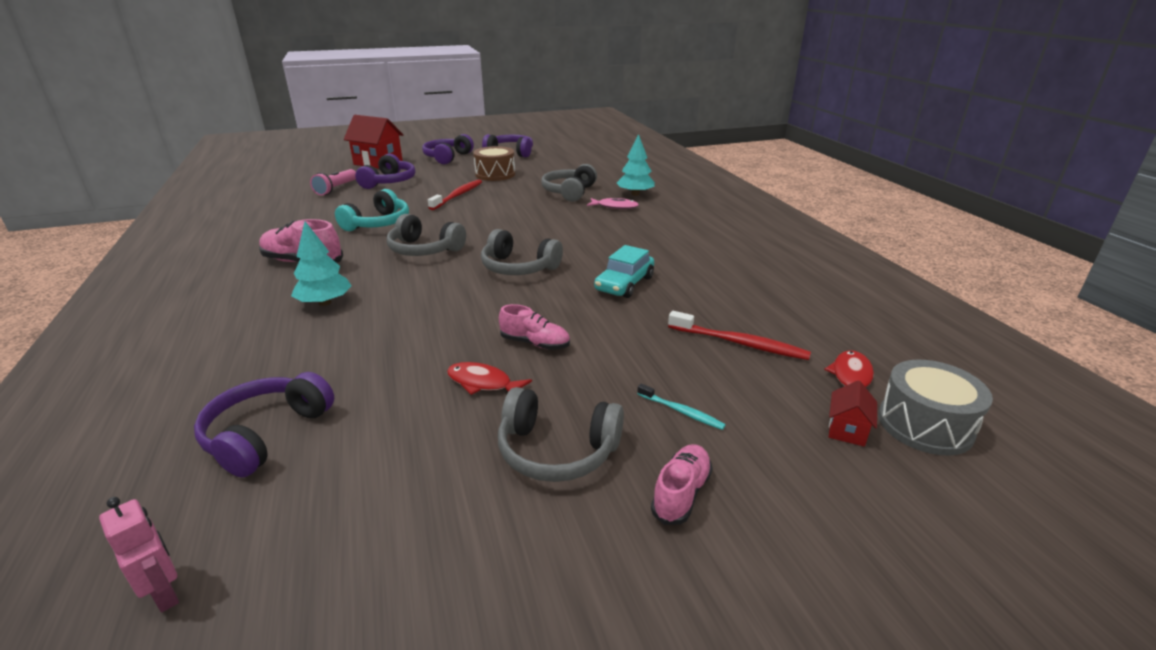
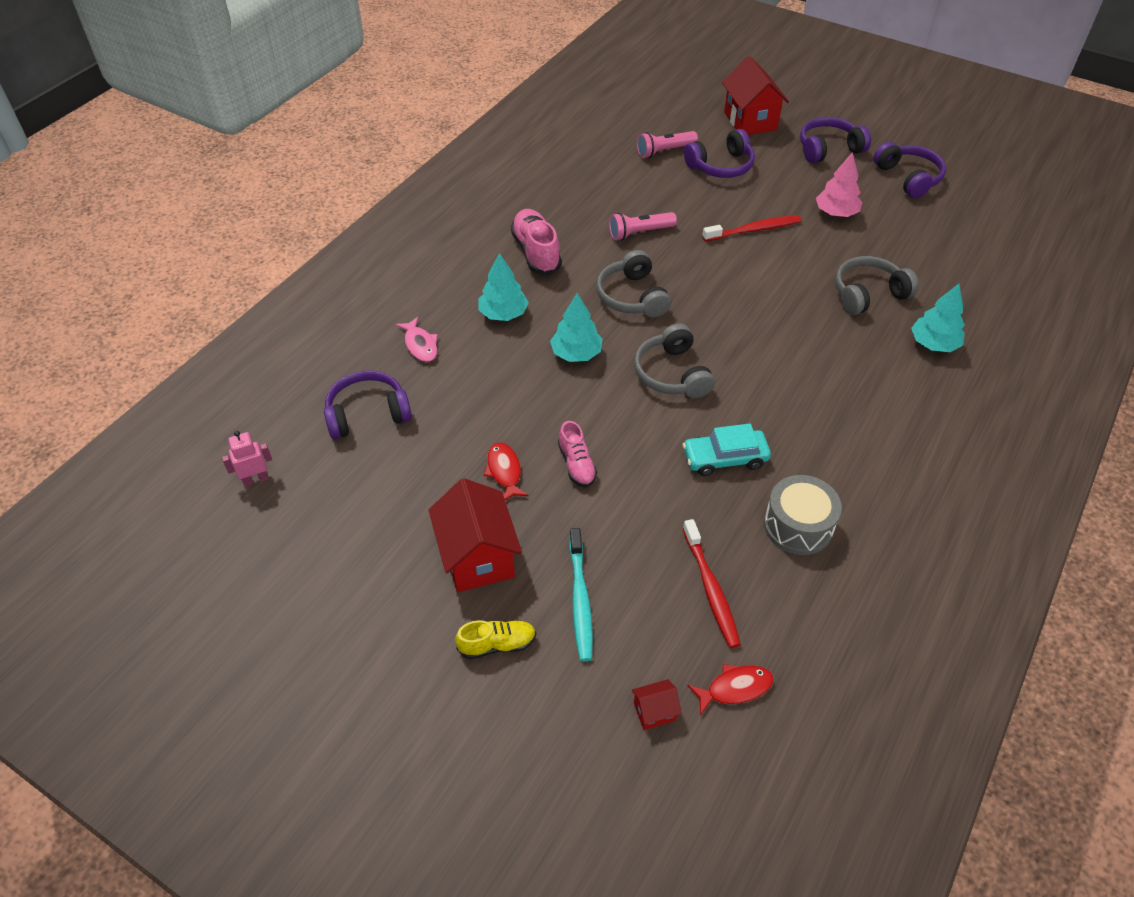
camera: 50 degrees right, 20 degrees up
(165, 593) = (256, 479): pink robot -> pink robot turned 120 degrees counterclockwise
(378, 223) = (639, 233): turquoise headphones -> pink flashlight
(429, 292) = (576, 353): none -> turquoise tree
(495, 174) = (836, 213): brown drum -> pink tree
(557, 450) = (478, 557): grey headphones -> red house
(615, 207) = (878, 350): pink fish -> pink fish (420, 345)
(681, 412) = (580, 600): turquoise toothbrush -> turquoise toothbrush, size x1.74
(681, 493) = (497, 644): pink shoe -> yellow shoe
(924, 425) = (712, 762): grey drum -> grey drum (798, 526)

